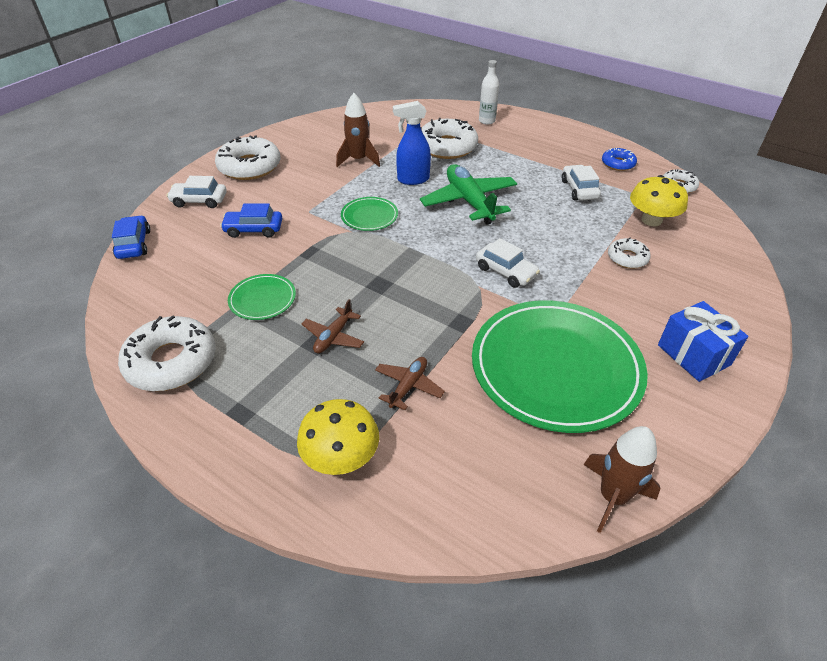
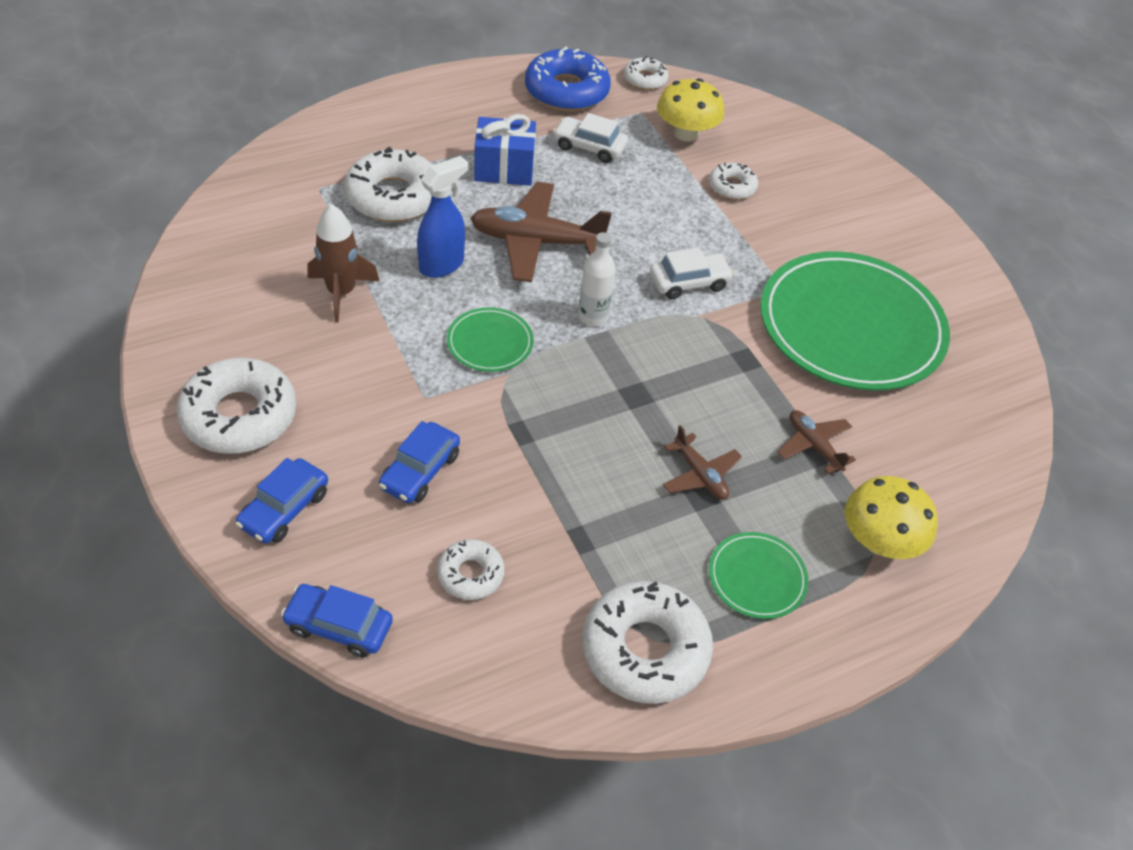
camera: 65 degrees left, 5 degrees up
(192, 273) = (470, 574): none -> white donut
(199, 201) = (284, 509): white car -> blue car
(262, 299) = (585, 516): green plate -> green plate (757, 577)
(413, 179) = (442, 265): blue spray bottle -> blue spray bottle turned 150 degrees counterclockwise
(469, 201) = (536, 242): green plane -> brown plane
(487, 121) = (366, 130): white bottle -> white bottle (593, 317)
(612, 497) = (1009, 375): brown rocket -> none
(618, 164) = (566, 91): blue donut -> blue donut, size x1.87
(693, 355) = (887, 231): blue gift -> blue gift (504, 169)

